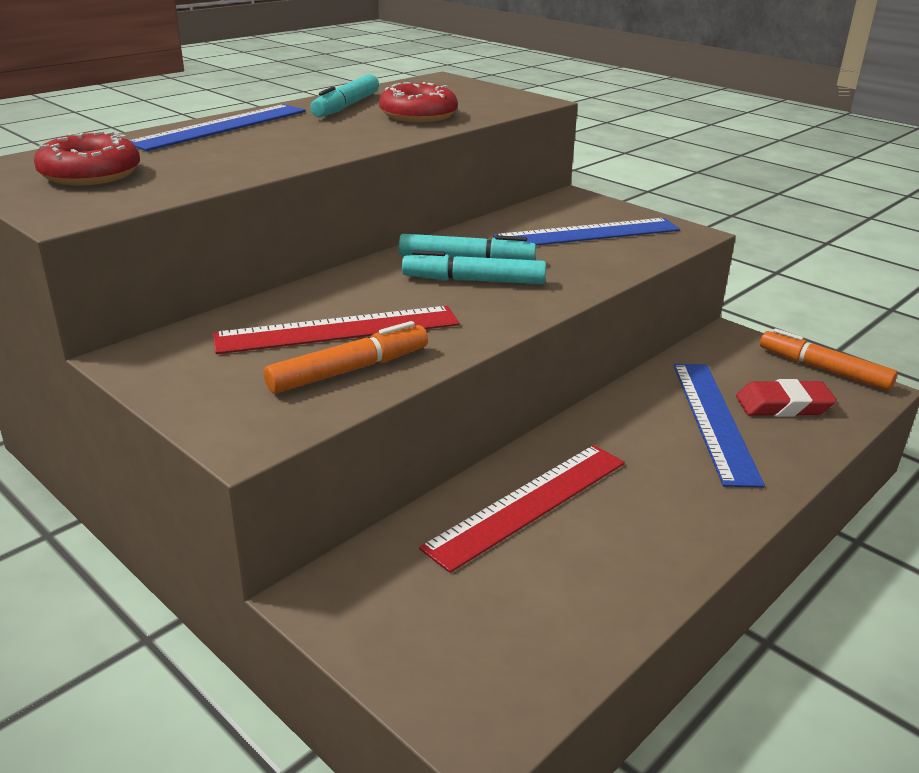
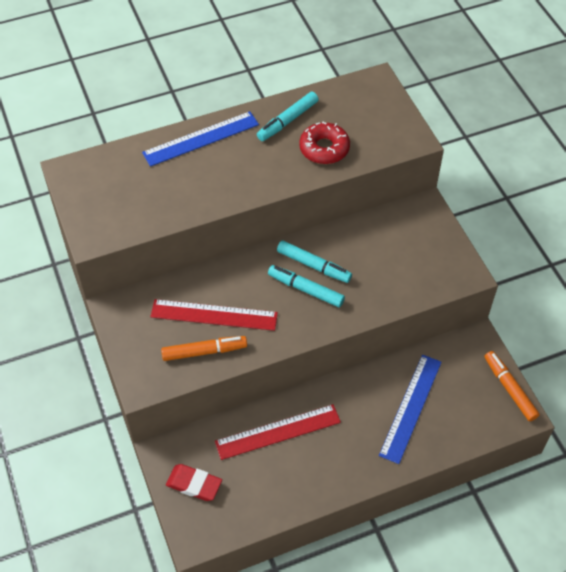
camera: 25 degrees right, 25 degrees up
(90, 174) = (114, 192): red donut -> none
(587, 233) = (403, 257): blue ruler -> none
(783, 405) = (459, 410): red eraser -> red eraser (194, 484)

